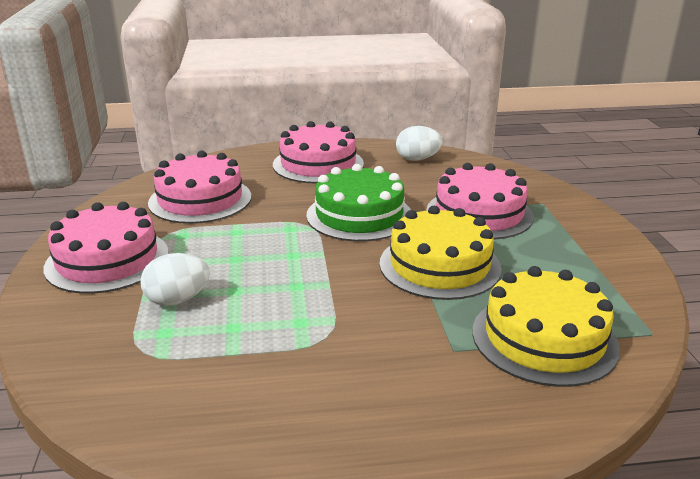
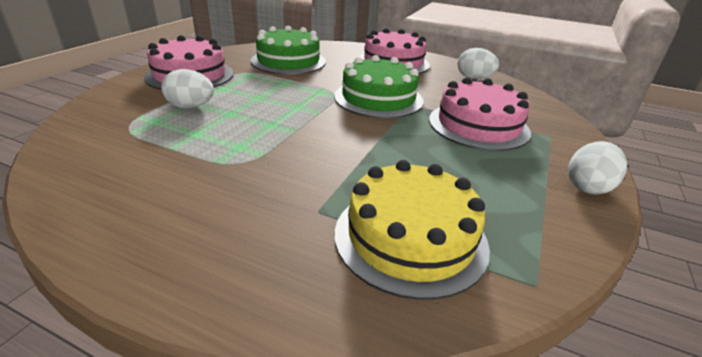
camera: 30 degrees right, 5 degrees up
(200, 199) = (288, 61): pink cake -> green cake
(439, 265) = (394, 148): yellow cake -> none
(611, 241) = (588, 187): none -> white egg

